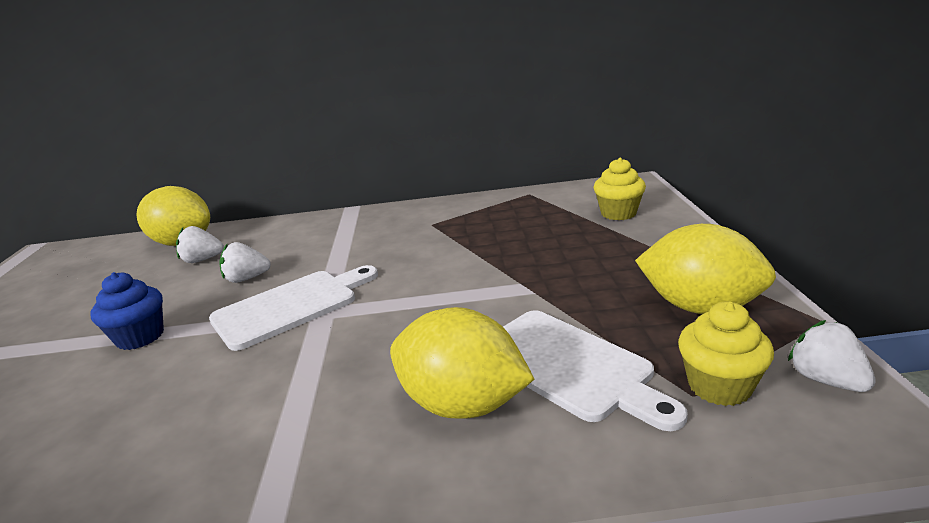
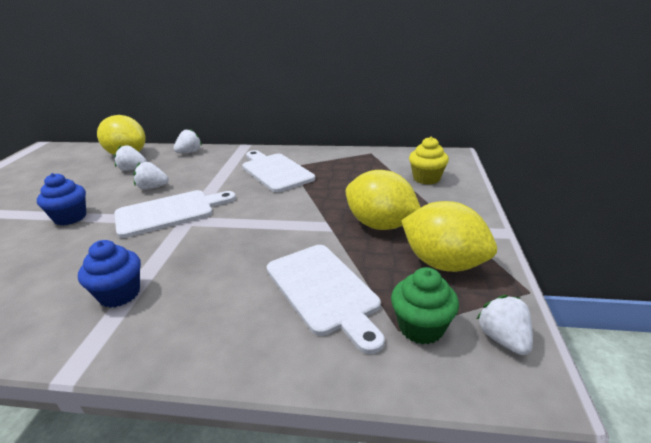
camera: 10 degrees right, 5 degrees up
(276, 227) = (189, 152): none -> white strawberry
(277, 424) = (119, 294): none -> blue cupcake
(414, 233) = (275, 171): none -> white cutting board
(462, 404) = (239, 304): yellow lemon -> yellow lemon (380, 225)
(719, 386) = (421, 327): yellow cupcake -> green cupcake

